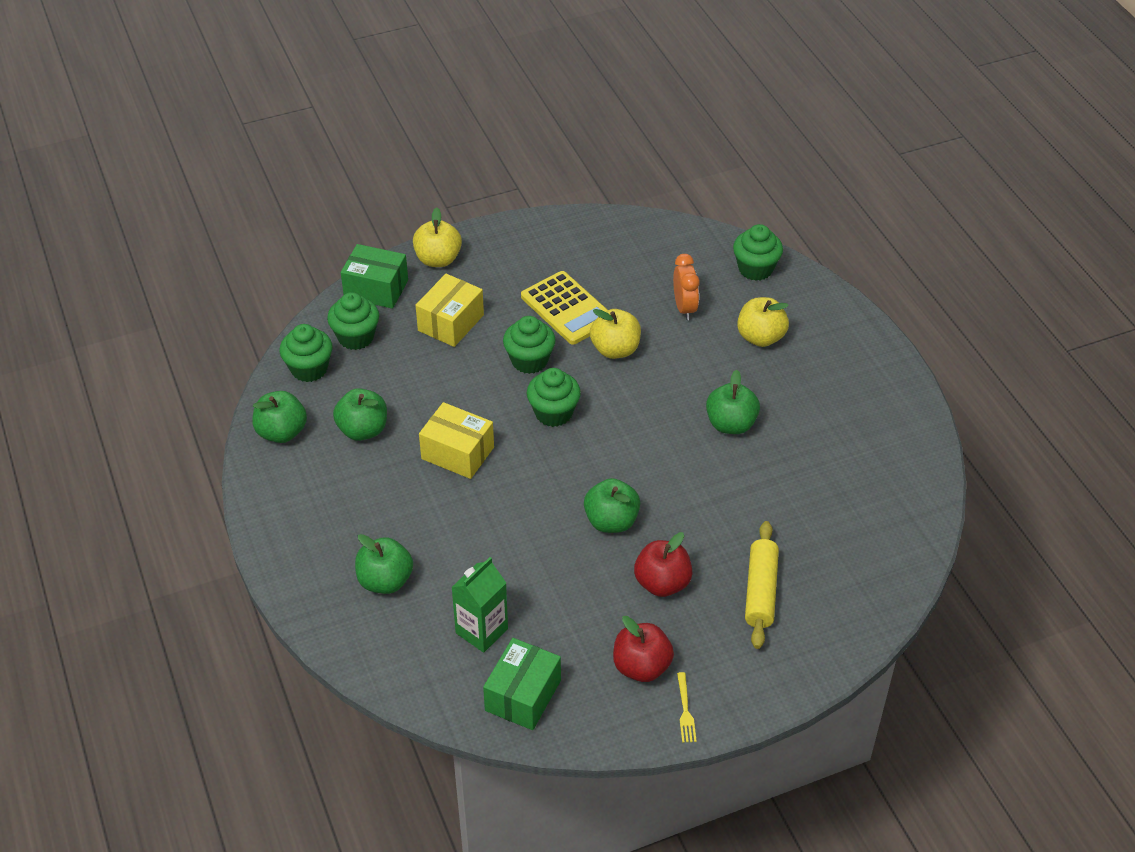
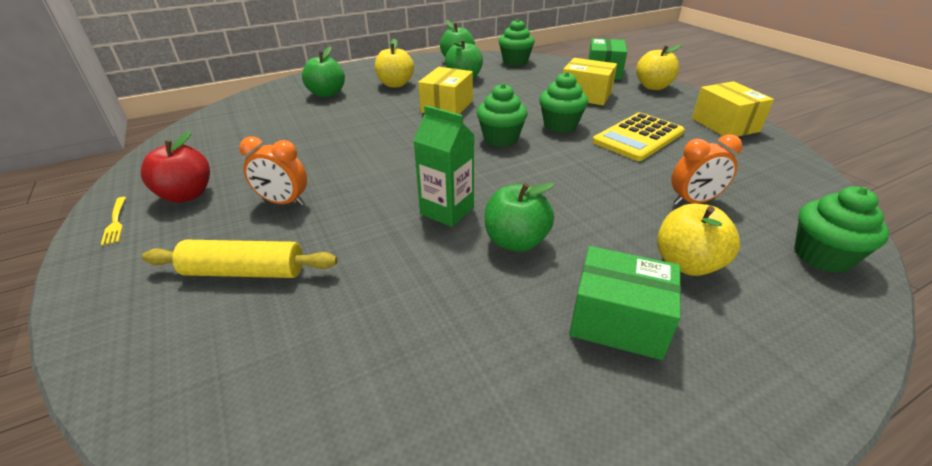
camera: 85 degrees right, 10 degrees down
(356, 337) = (551, 70): green cupcake -> none
(481, 631) = (267, 125): green carton -> green carton (447, 211)
(523, 695) = (195, 144): green box -> green box (618, 321)
(550, 239) = (724, 125): none -> yellow box
(611, 521) = (369, 172): green apple -> none
(615, 349) = (598, 163): yellow apple -> yellow apple (395, 84)
(662, 583) = (283, 202): red apple -> orange clock
(685, 710) = (115, 222): yellow fork -> yellow fork turned 105 degrees counterclockwise

